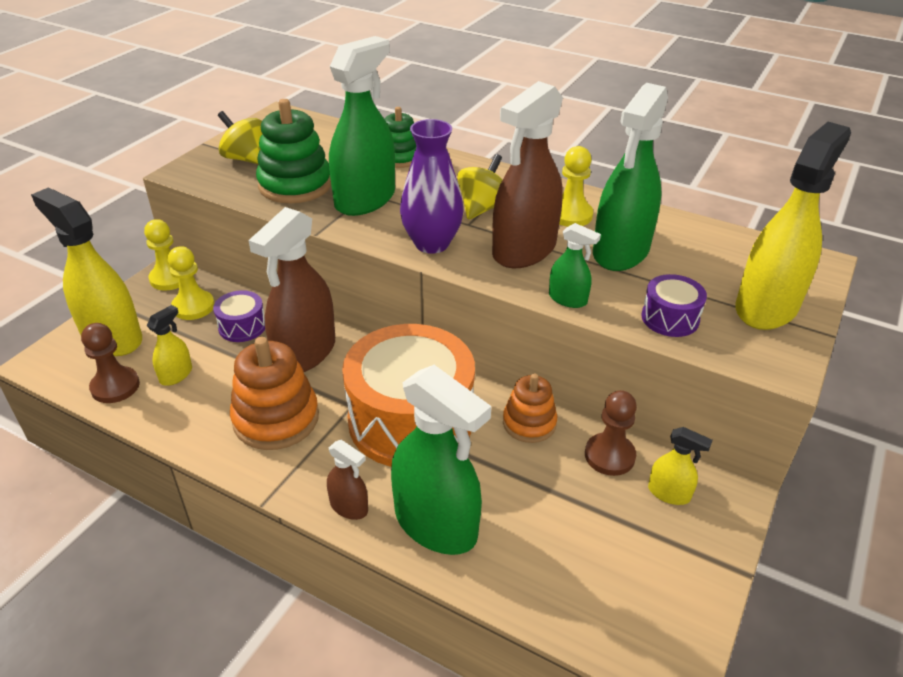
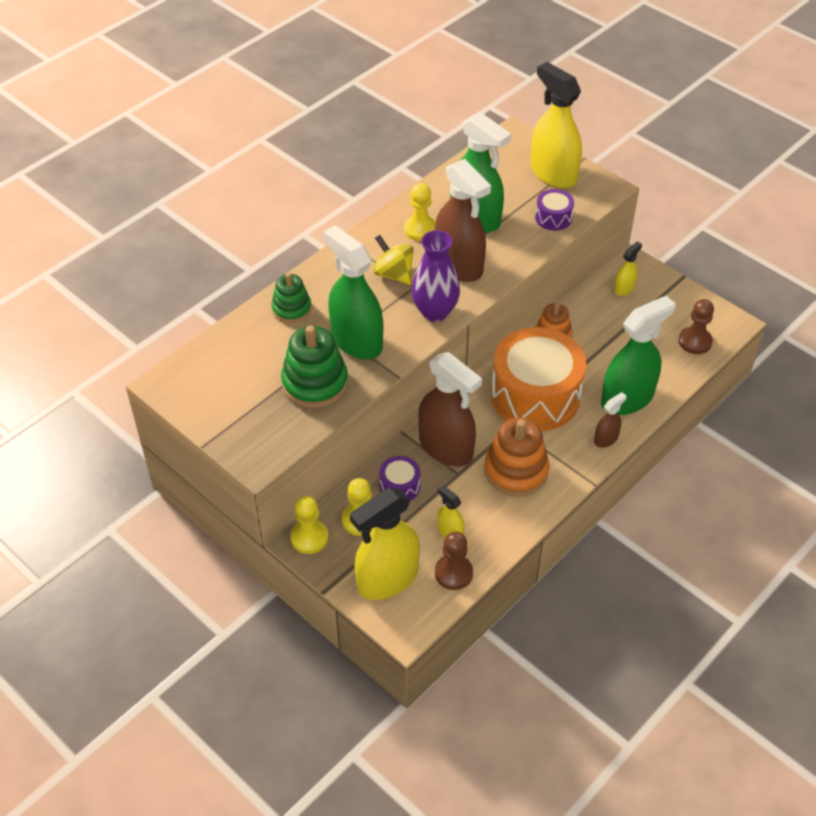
camera: 75 degrees left, 10 degrees up
(245, 159) = (250, 415): yellow spinning top -> none
(568, 299) = (522, 257): green spray bottle -> none
(609, 456) = (589, 305): brown pawn -> brown pawn (695, 341)

